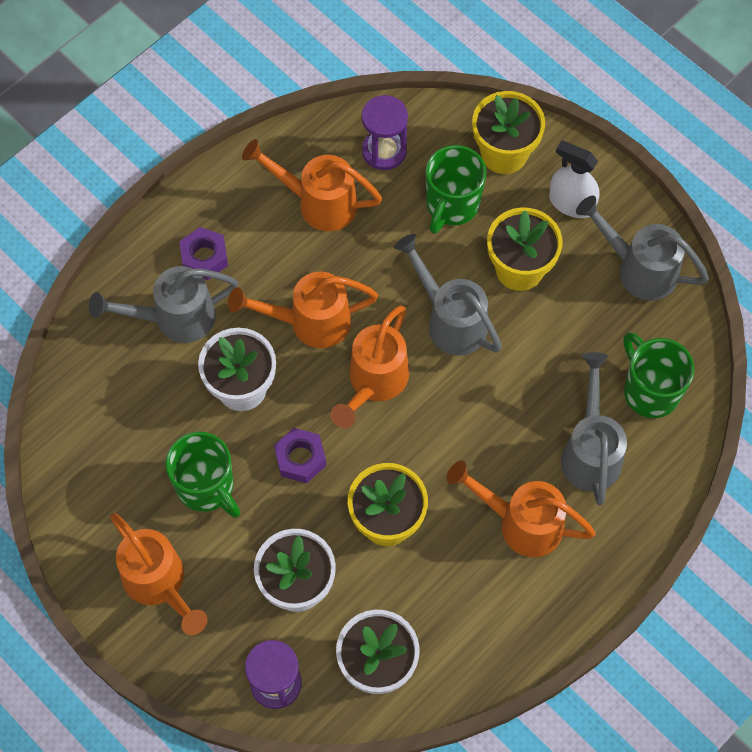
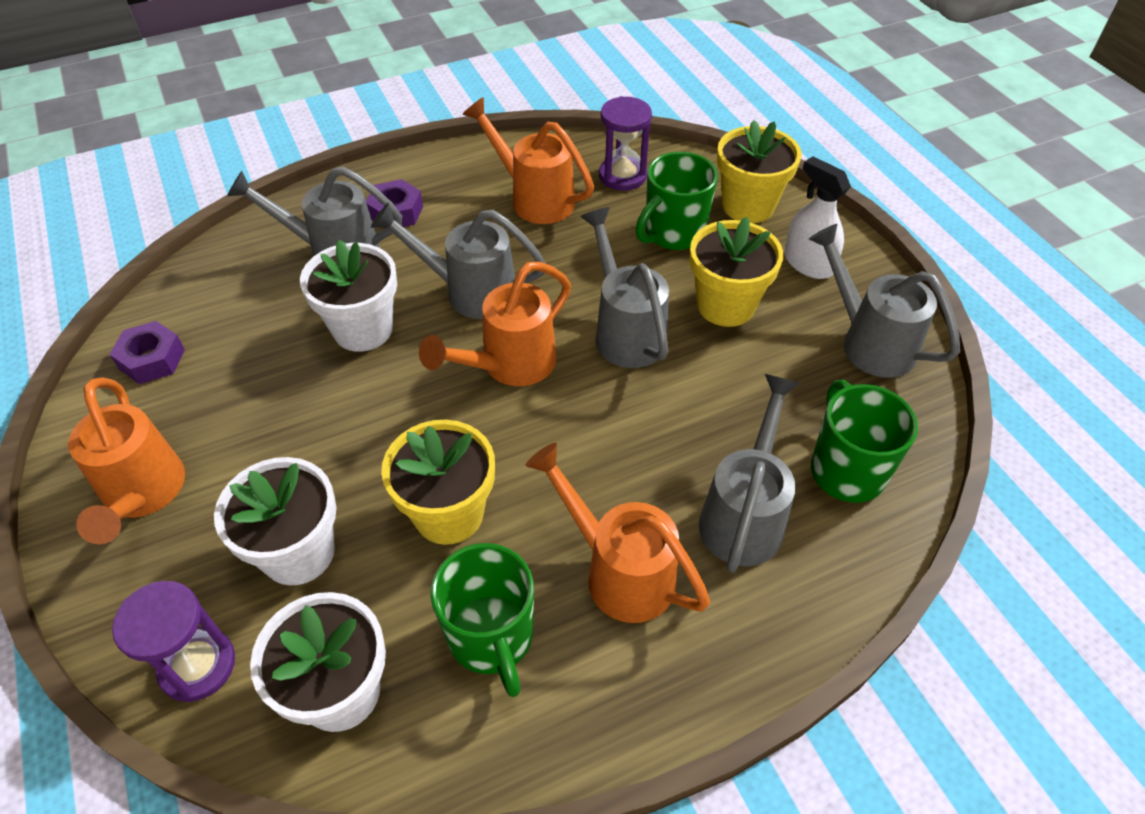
camera: 20 degrees right, 15 degrees down
(206, 487) = (264, 411): green mug -> green mug (491, 638)
(300, 458) = (385, 415): purple nut -> purple nut (152, 359)
(309, 322) = (469, 292): orange watering can -> grey watering can

